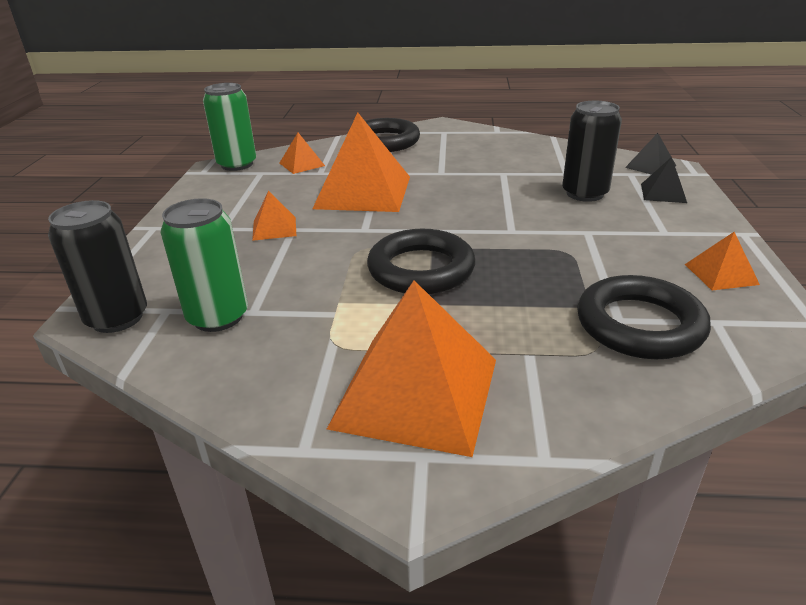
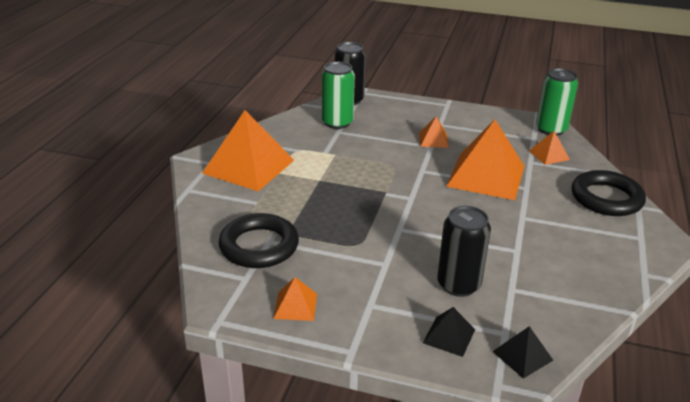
camera: 100 degrees right, 0 degrees up
(421, 269) = (358, 183): black ring -> none

